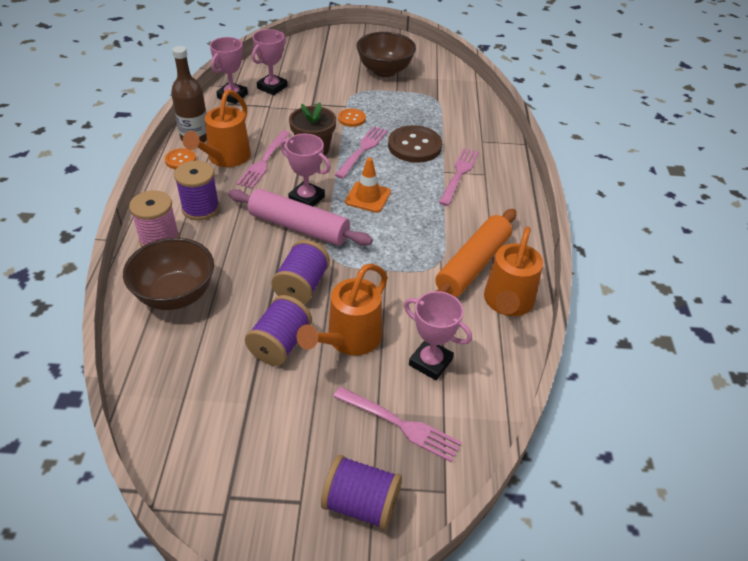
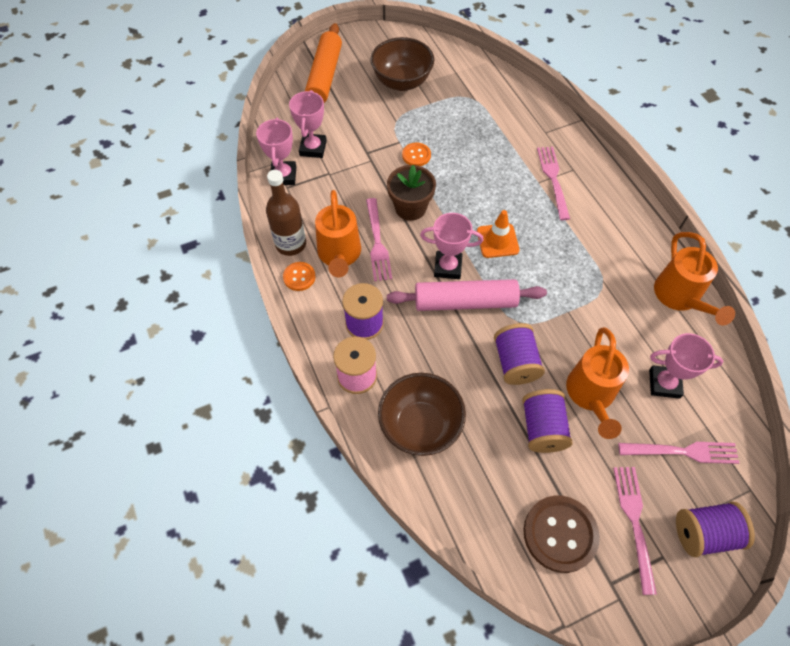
camera: 25 degrees left, 15 degrees up
(362, 150) = (453, 189): pink fork -> pink fork (634, 522)
(414, 146) = (494, 163): brown button -> brown button (560, 534)
(472, 265) = (629, 272): orange rolling pin -> orange rolling pin (324, 76)

